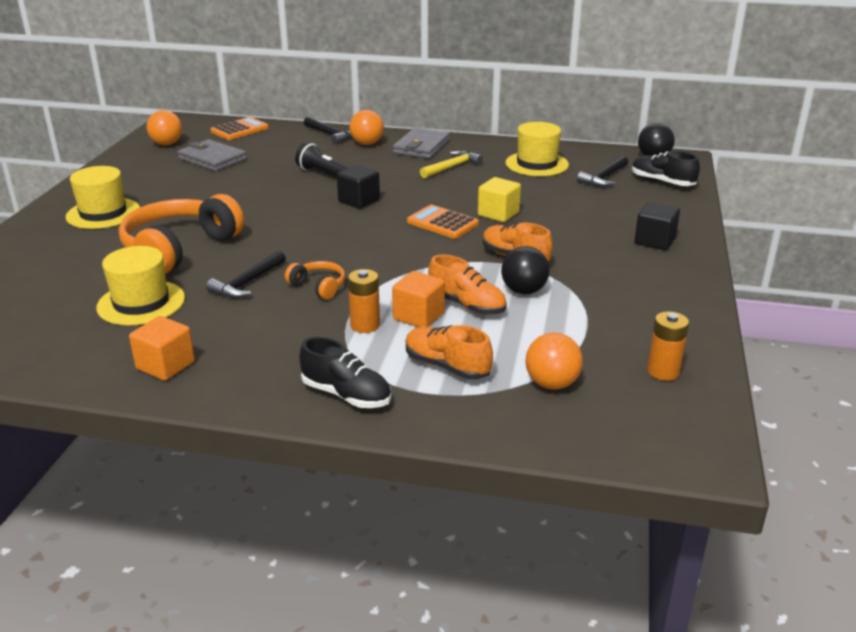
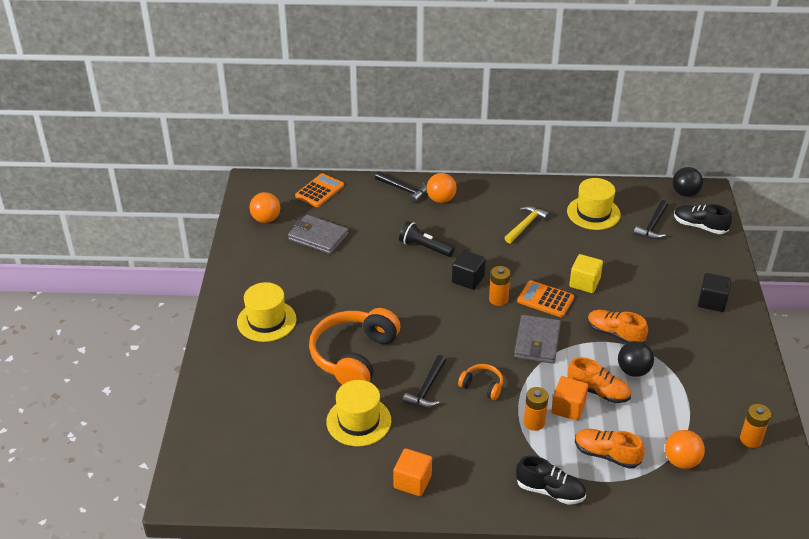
camera: 10 degrees left, 10 degrees up
(385, 218) = (498, 299): none -> orange battery
(421, 147) = (489, 199): grey wallet -> grey wallet (537, 342)

